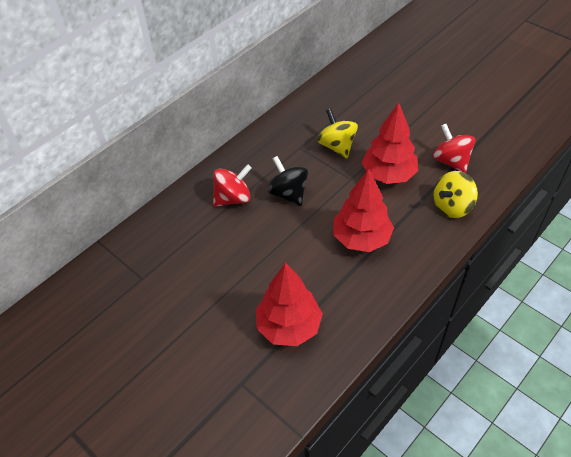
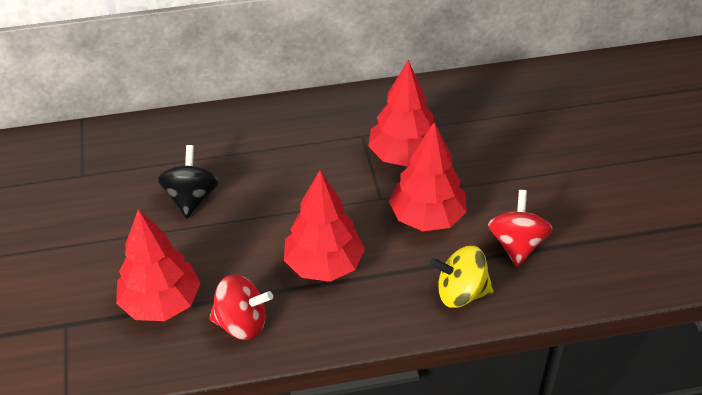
camera: 35 degrees right, 5 degrees down
(233, 198) = (241, 149): red spinning top -> red spinning top (242, 323)
(288, 193) = (299, 176): black spinning top -> black spinning top (191, 198)
(337, 146) = (404, 156): yellow spinning top -> red tree

